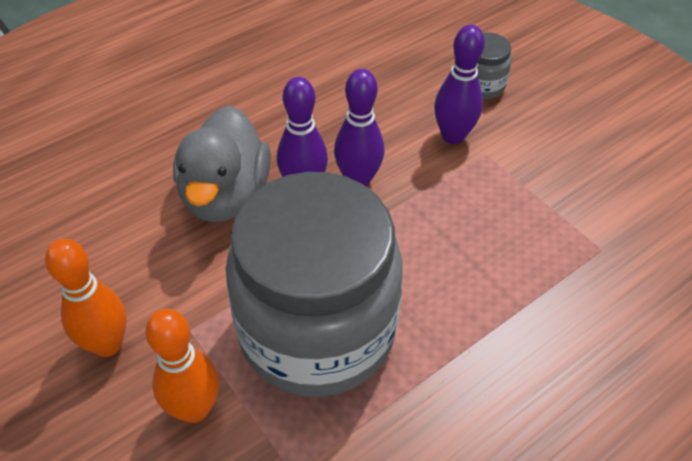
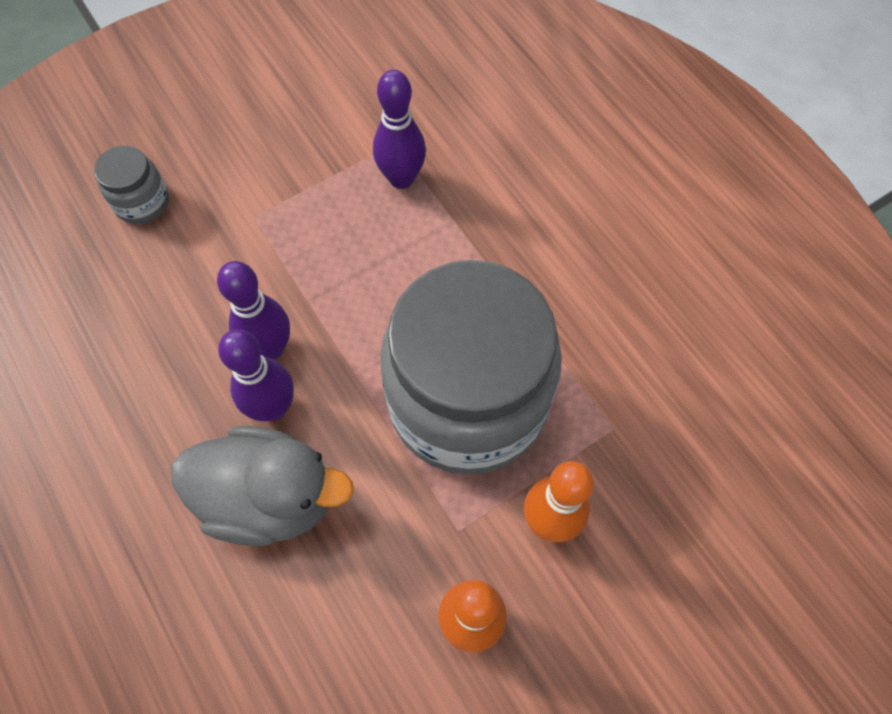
camera: 85 degrees left, 15 degrees up
(453, 136) = (219, 244): purple bowling pin -> purple bowling pin (401, 178)

